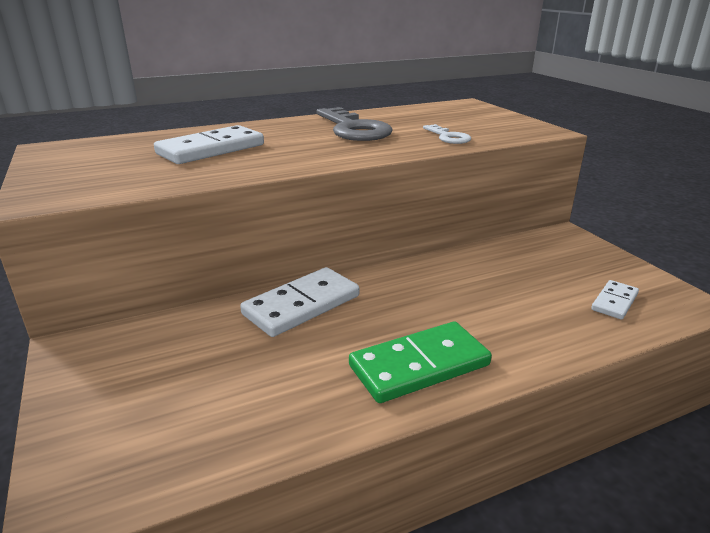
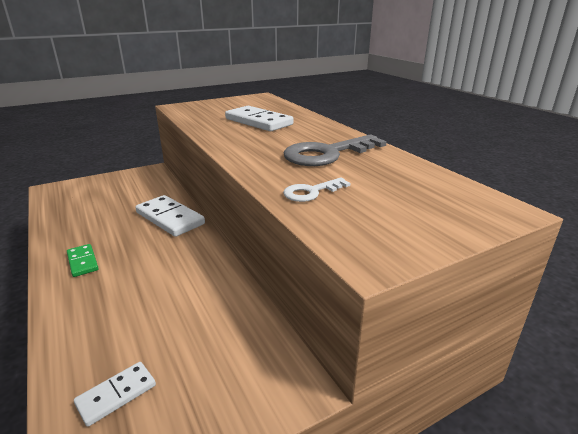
camera: 85 degrees right, 0 degrees up
(419, 365) = (83, 262): green domino -> green domino, size x0.55
(614, 302) = (116, 395): white domino -> white domino turned 75 degrees counterclockwise

